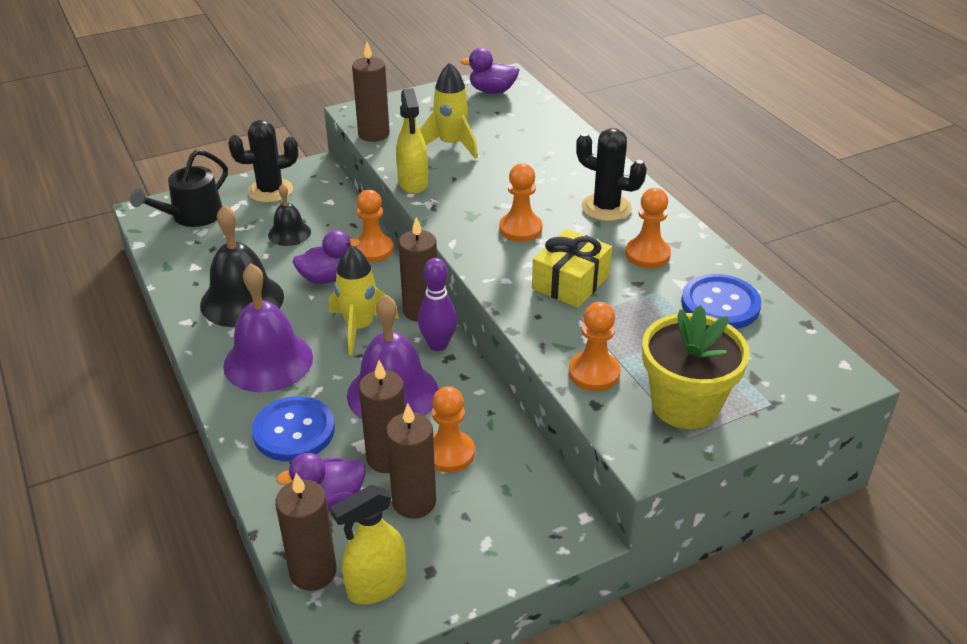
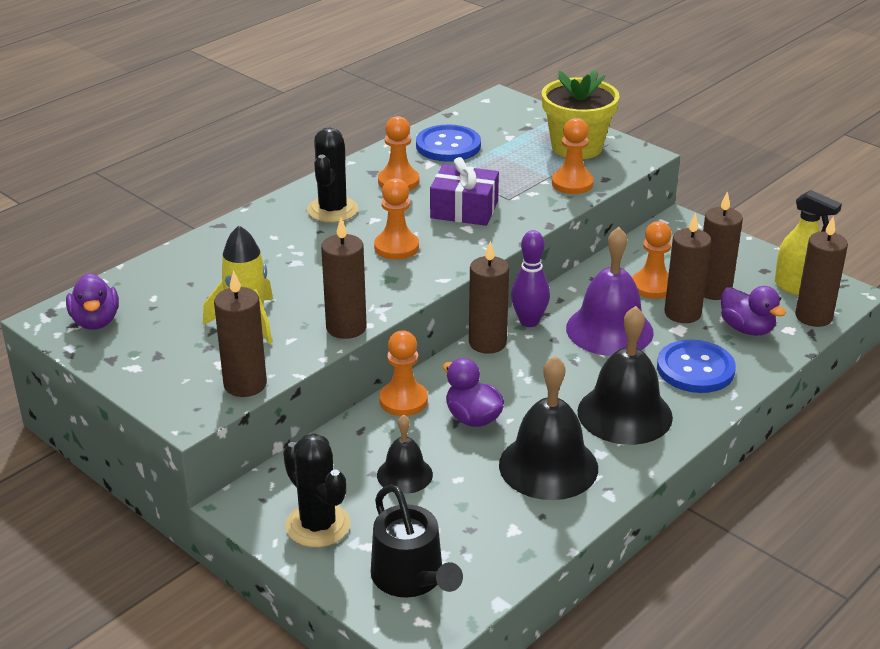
camera: 110 degrees left, 5 degrees down
(192, 216) = (411, 578): black watering can -> black watering can turned 45 degrees clockwise
(268, 361) = (624, 414): purple bell -> black bell
(359, 327) = (537, 372): yellow rocket -> none
(413, 183) = (346, 327): yellow spray bottle -> brown candle
(570, 282) = (464, 210): yellow gift -> purple gift

